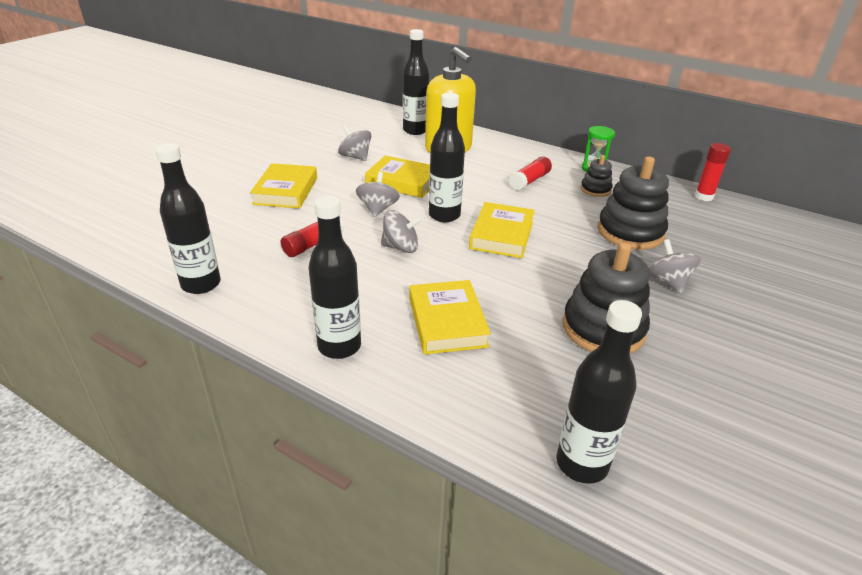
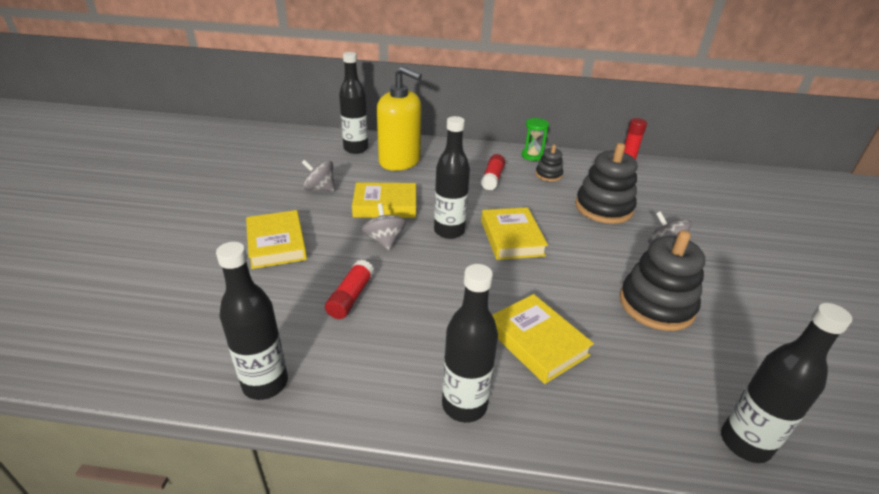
camera: 25 degrees left, 0 degrees up
(400, 247) = (437, 276): grey spinning top -> none

